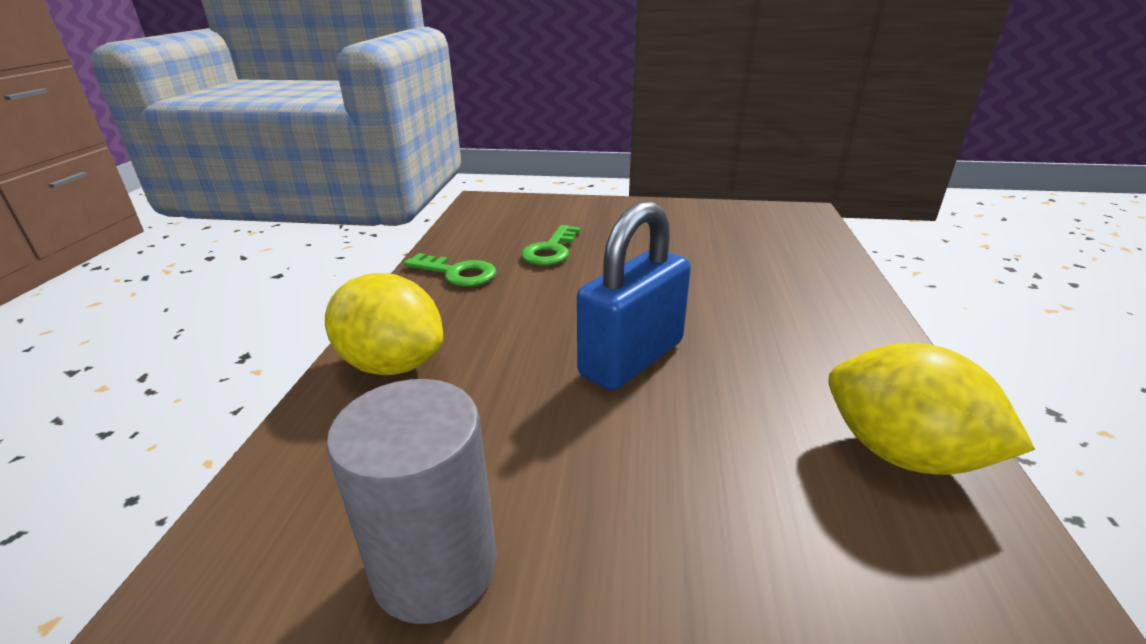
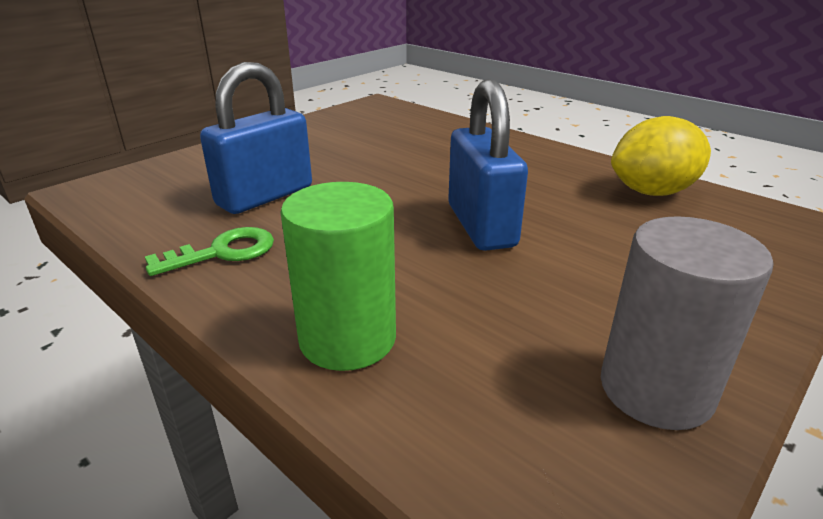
camera: 55 degrees left, 0 degrees up
(392, 364) = (347, 339): yellow lemon -> green cylinder
(551, 250) = (265, 196): green key -> blue padlock

